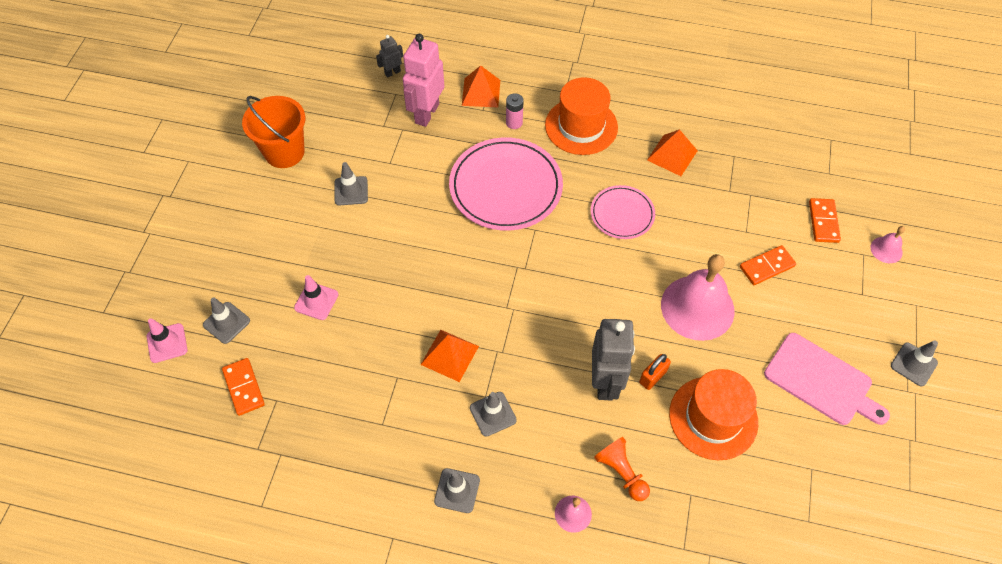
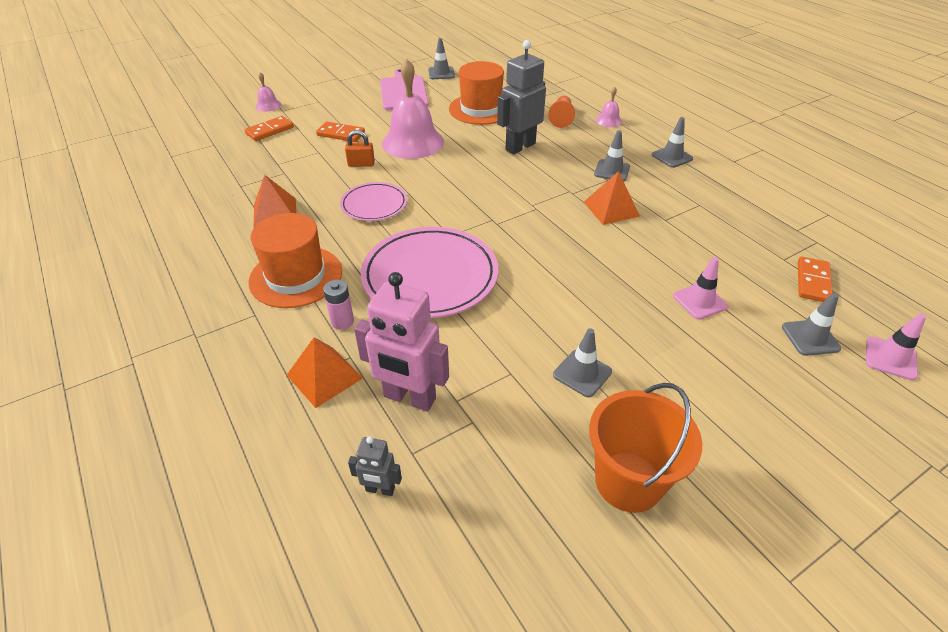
camera: 135 degrees left, 15 degrees down
(426, 113) = (409, 398): pink robot -> pink robot turned 45 degrees clockwise
(653, 377) = (488, 135): orange padlock -> orange padlock (361, 164)
(913, 364) = (350, 75): grey traffic cone -> grey traffic cone (441, 73)

